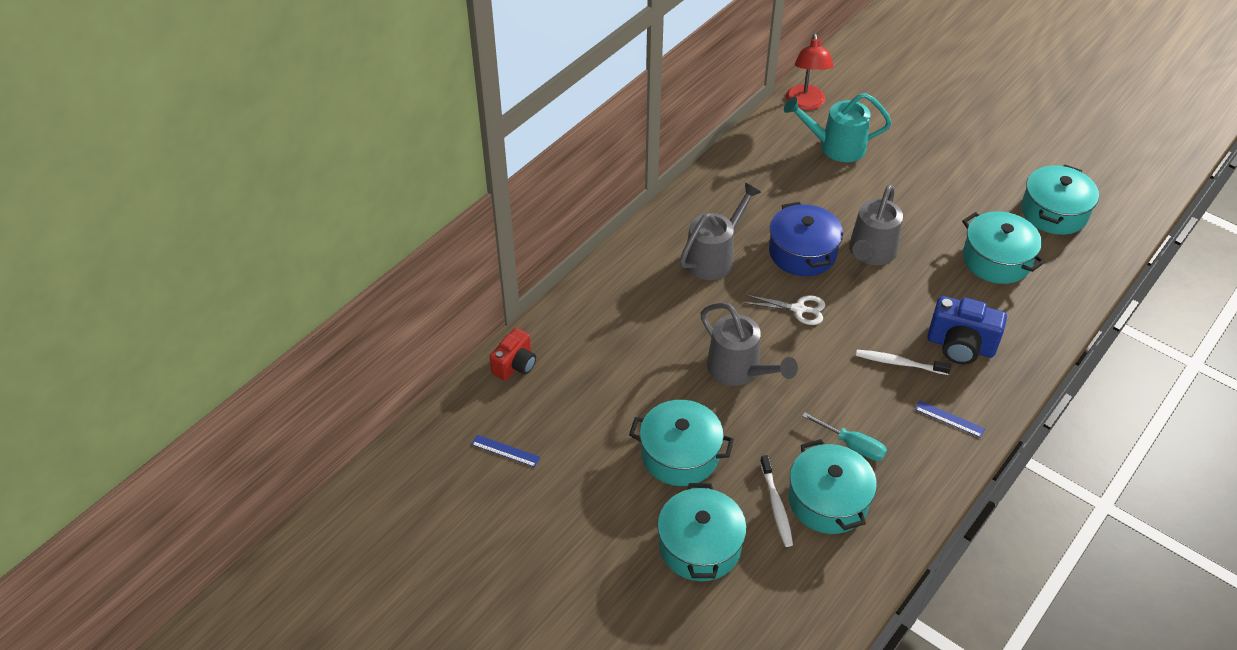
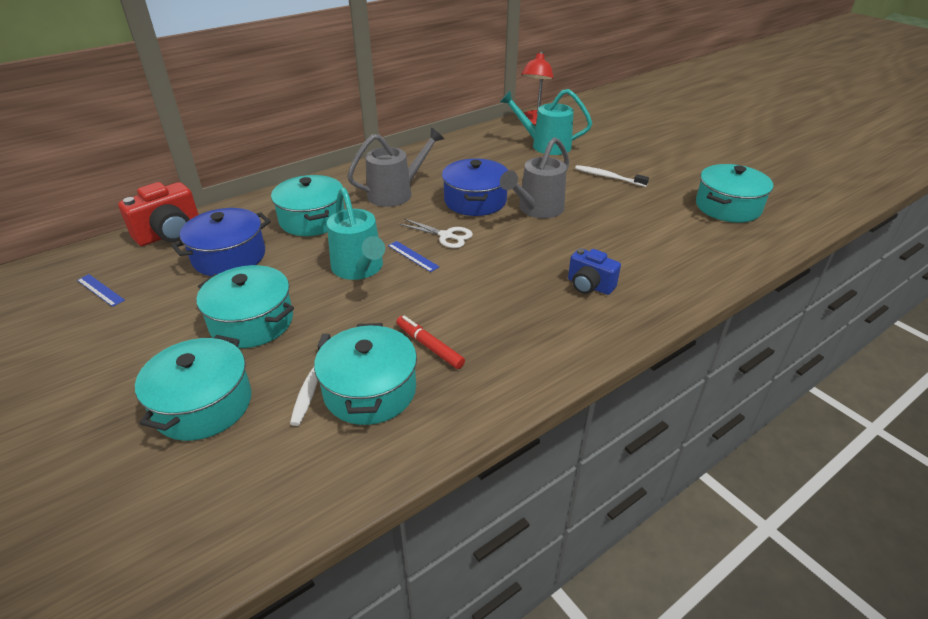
camera: 15 degrees right, 10 degrees down
(515, 365) = (170, 234): red camera -> red camera, size x1.52
(600, 382) = (229, 257): none -> blue pot
(740, 371) = (360, 269): grey watering can -> turquoise watering can
(852, 445) = (429, 346): turquoise screwdriver -> red marker
(899, 363) = (519, 289): white toothbrush -> white toothbrush (608, 177)
(949, 419) = (547, 343): blue ruler -> blue ruler (413, 256)
(960, 346) = (589, 286): blue camera -> blue camera, size x0.66
(996, 260) = (656, 230): turquoise pot -> turquoise pot (312, 219)

